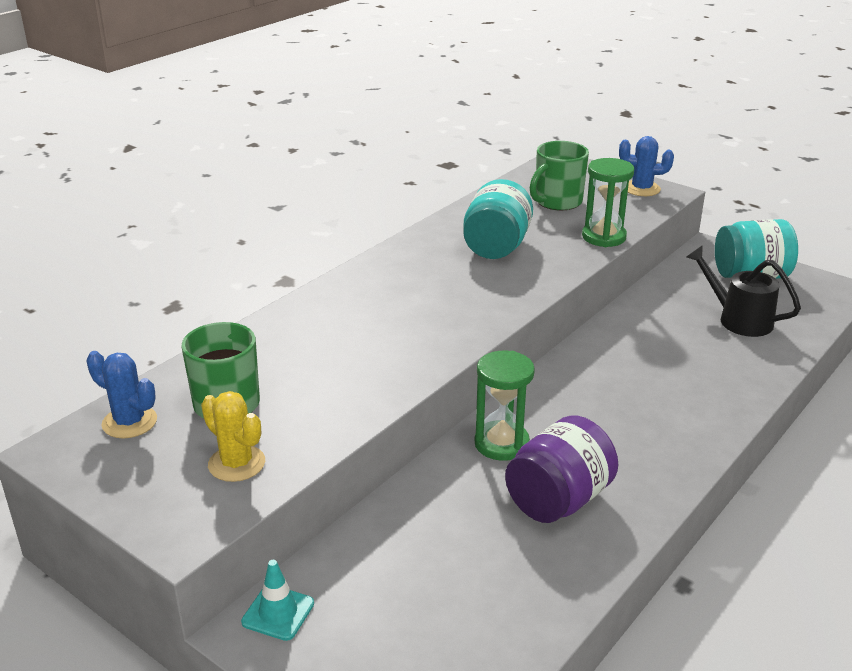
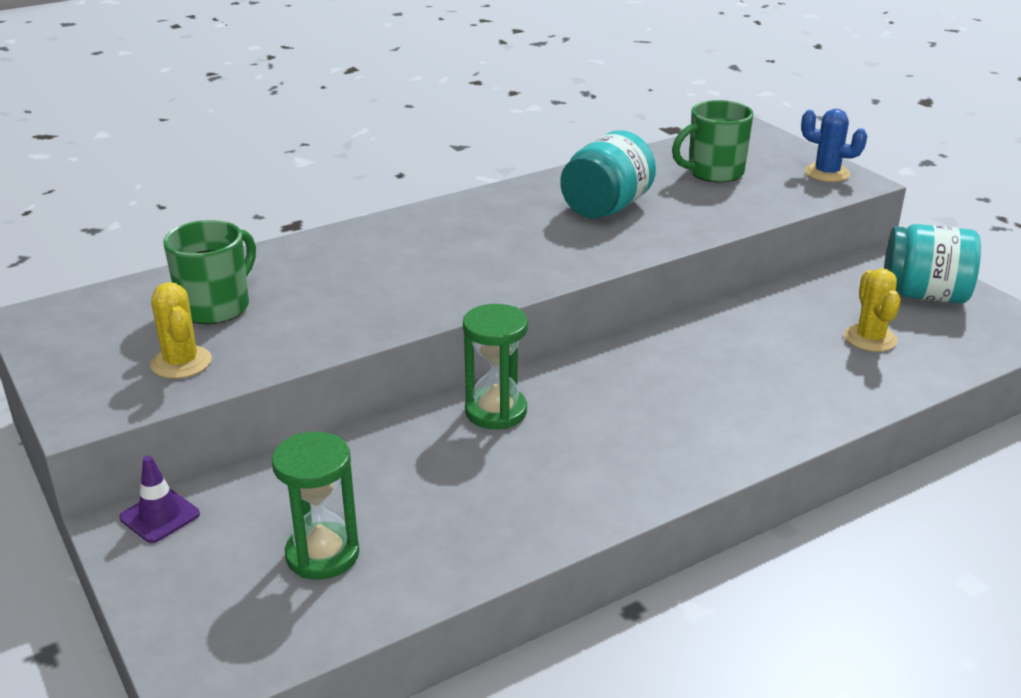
camera: 20 degrees right, 0 degrees up
(129, 422) = (115, 306): blue cactus -> none
(278, 613) = (160, 516): turquoise traffic cone -> purple traffic cone
(558, 500) = (515, 480): purple jar -> none
(603, 237) = (738, 216): green hourglass -> green hourglass (322, 554)
(737, 319) = (870, 338): black watering can -> yellow cactus

